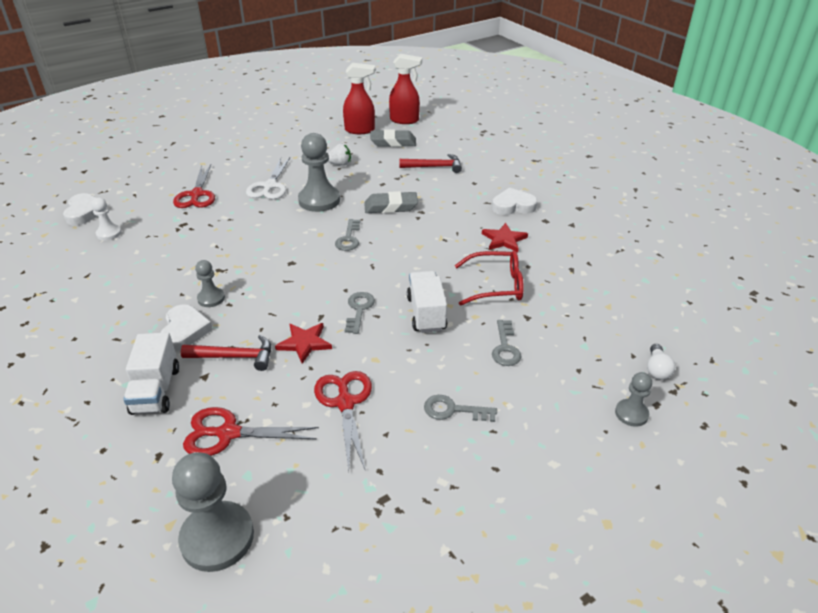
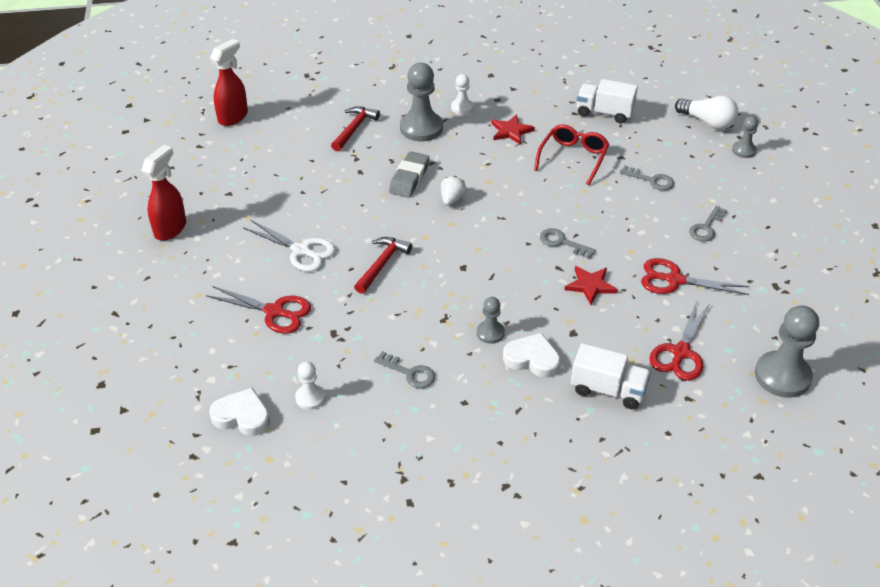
camera: 65 degrees left, 5 degrees up
(235, 357) = (587, 332): red hammer -> red hammer (382, 264)
(319, 200) = (360, 222): grey pawn -> grey pawn (421, 128)
(340, 164) = (294, 189): white strawberry -> white strawberry (452, 199)
(348, 238) = (447, 220): grey key -> grey key (409, 373)
(360, 130) = (227, 154): red spray bottle -> red spray bottle (170, 228)
(393, 142) = (278, 139): grey eraser -> none
(426, 313) = (588, 206): white truck -> white truck (604, 113)
(513, 206) = (462, 107): white heart -> white pawn
(657, 369) = (707, 122): white light bulb -> white light bulb, size x1.70

